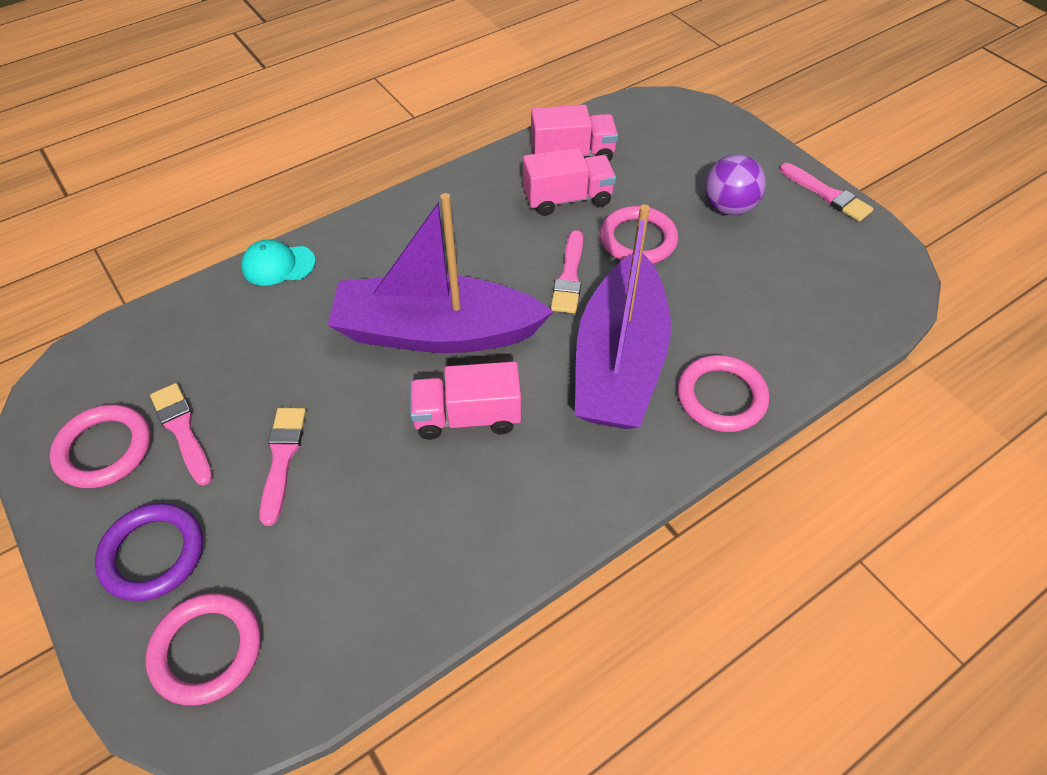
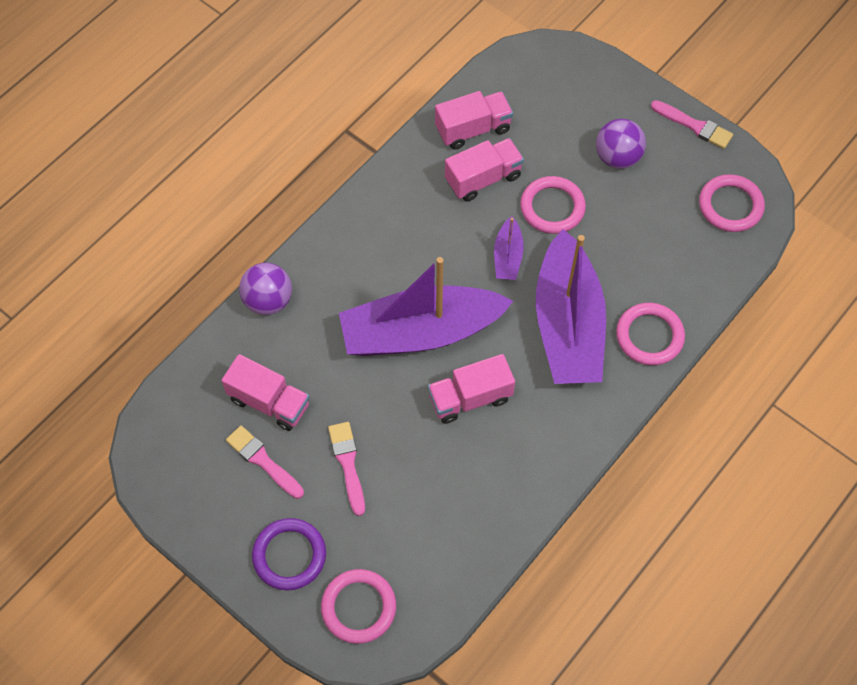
camera: 15 degrees left, 10 degrees up
(104, 449) = (212, 490): pink ring -> pink ring (730, 206)
(224, 367) = (269, 402): none -> pink truck
(278, 265) = (268, 301): turquoise cap -> purple ball
(569, 276) = (507, 256): pink brush -> purple boat

